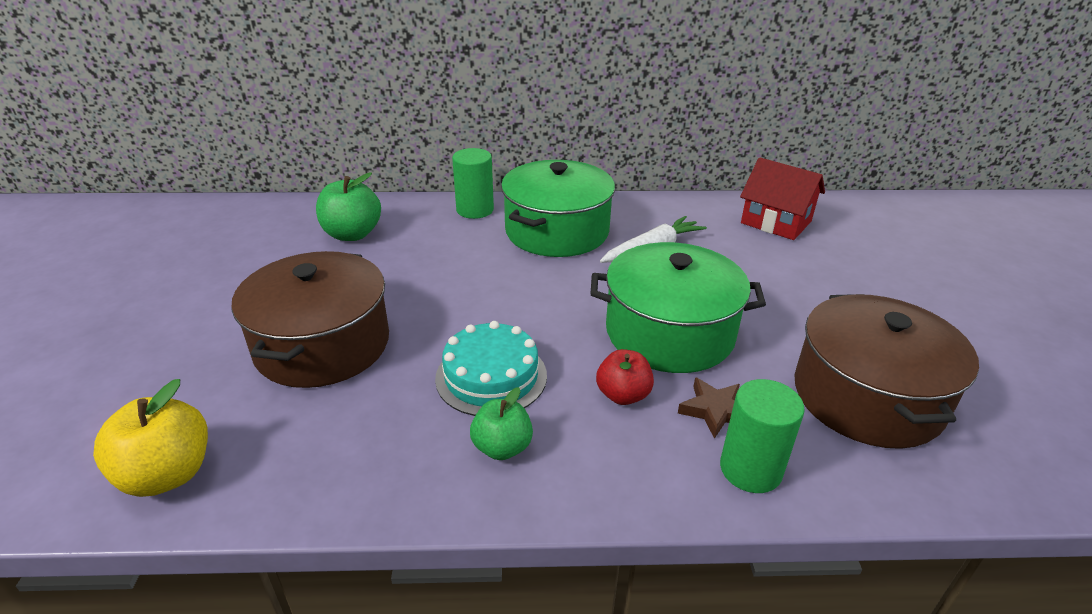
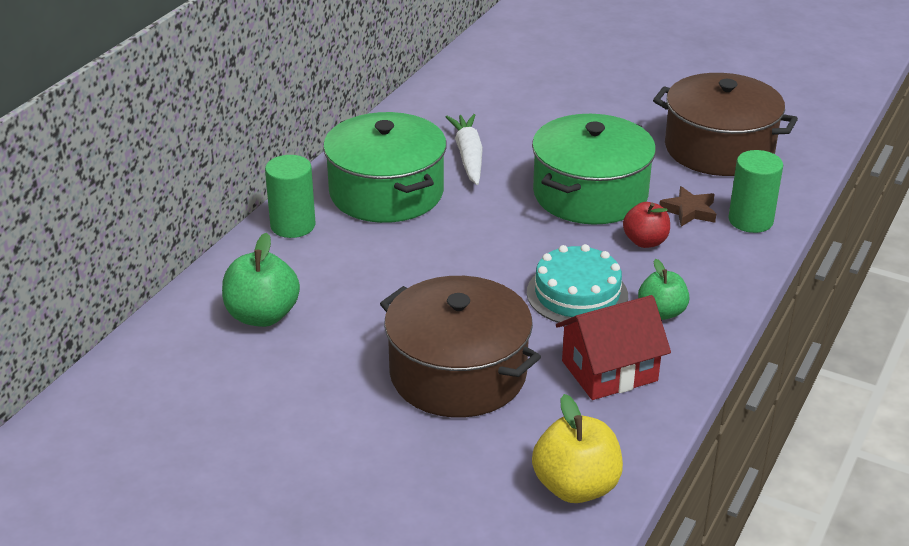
camera: 60 degrees left, 0 degrees up
(776, 222) = (484, 82): red house -> red house (609, 371)

